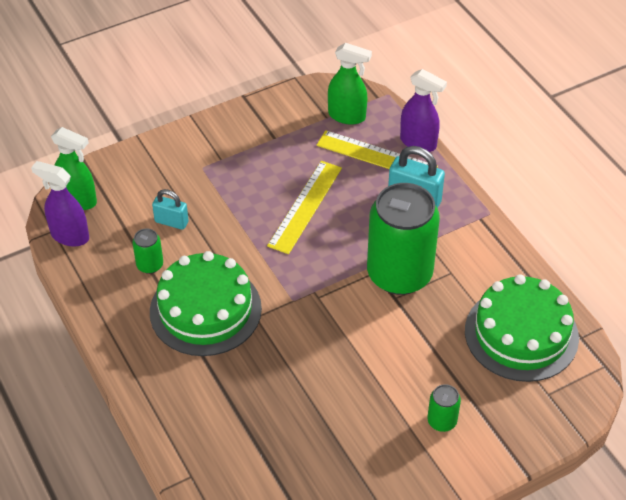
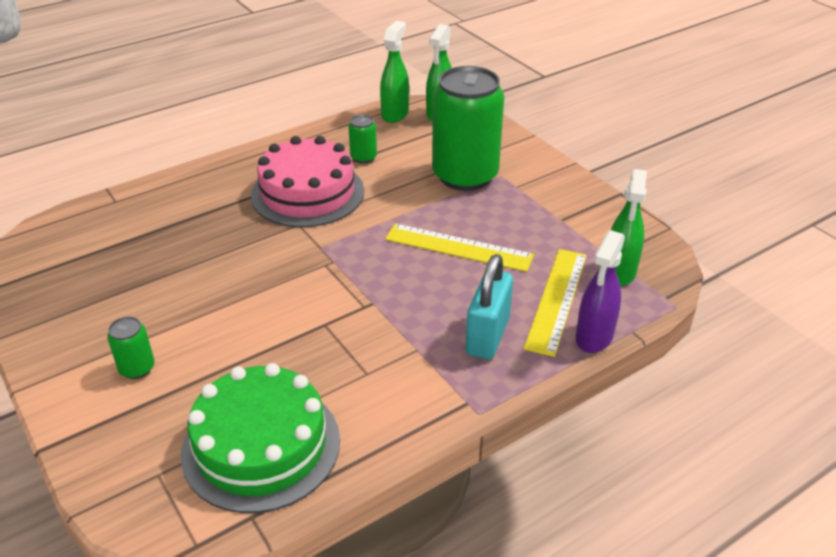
camera: 85 degrees right, 10 degrees down
(69, 236) = (395, 114): purple spray bottle -> green spray bottle
(171, 222) = (420, 164): turquoise padlock -> none
(205, 310) = (307, 193): green cake -> pink cake
(399, 274) = (361, 326): green can -> green can (465, 176)

